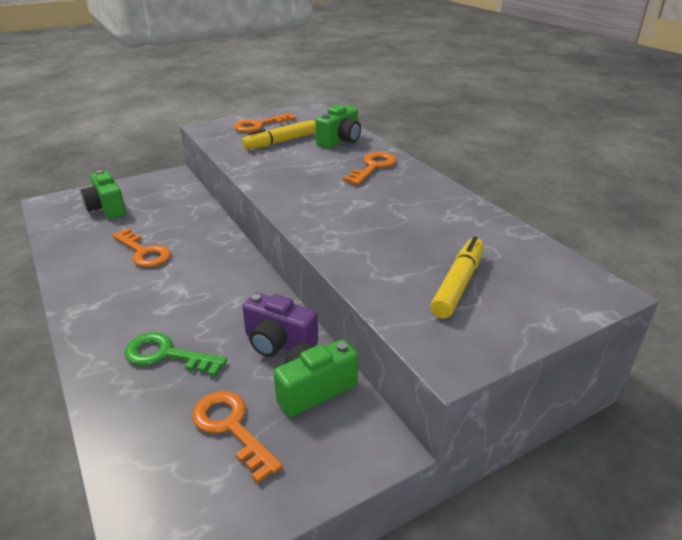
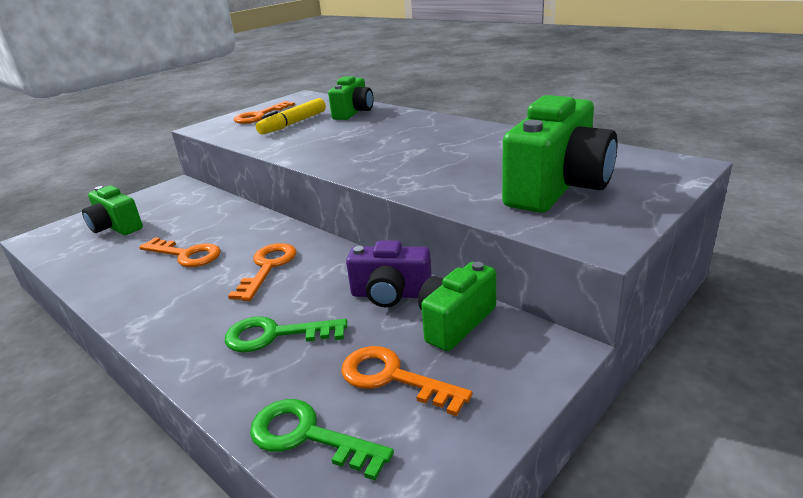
camera: 15 degrees left, 5 degrees down
(137, 459) = (307, 436): none -> green key
(373, 167) = (403, 124): orange key -> orange key (268, 267)
(458, 284) = (557, 188): yellow marker -> green camera

